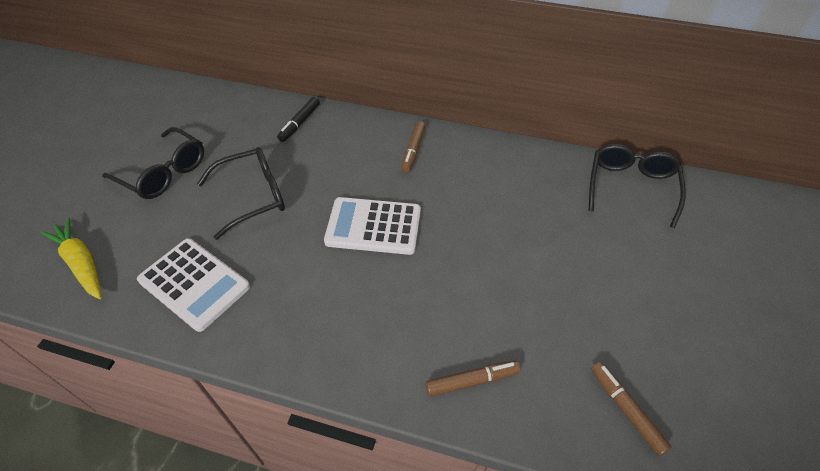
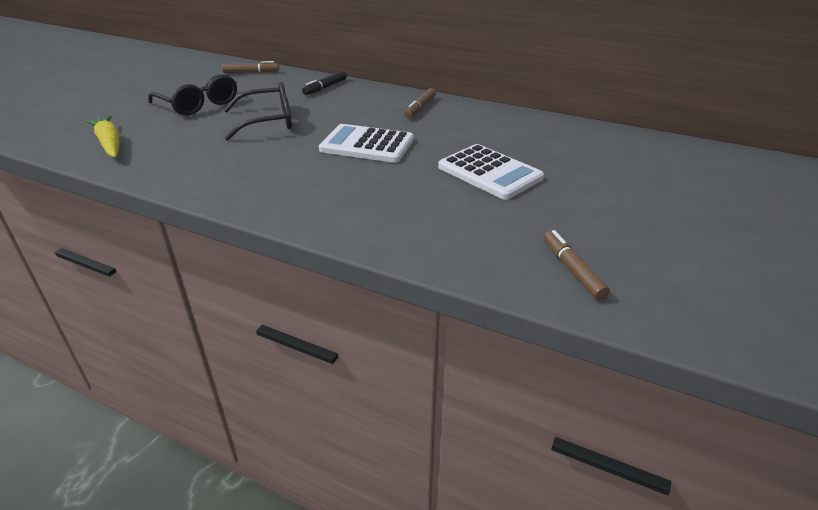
camera: 10 degrees right, 15 degrees down
(194, 284) = (197, 162): white calculator -> white calculator (489, 173)
(472, 381) = (423, 237): brown marker -> brown marker (251, 72)
(631, 188) = (622, 143): black glasses -> none

